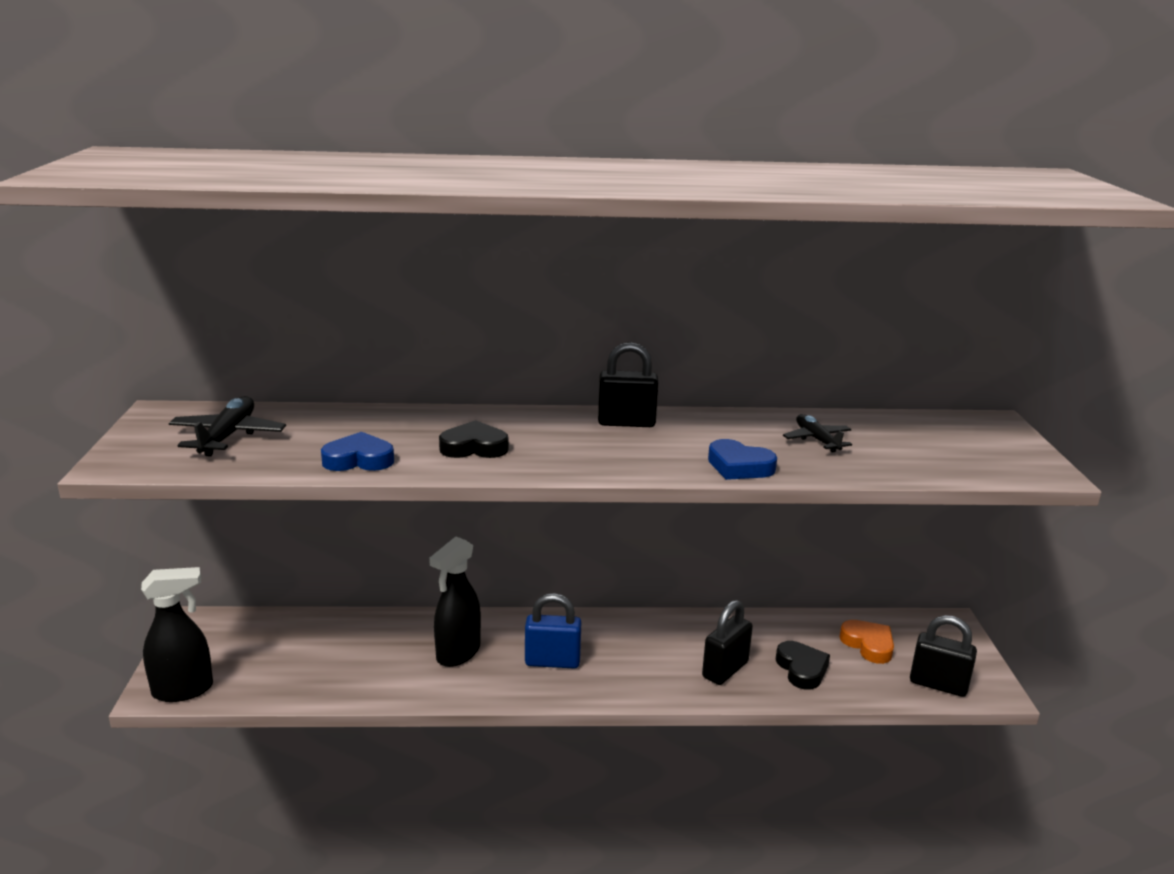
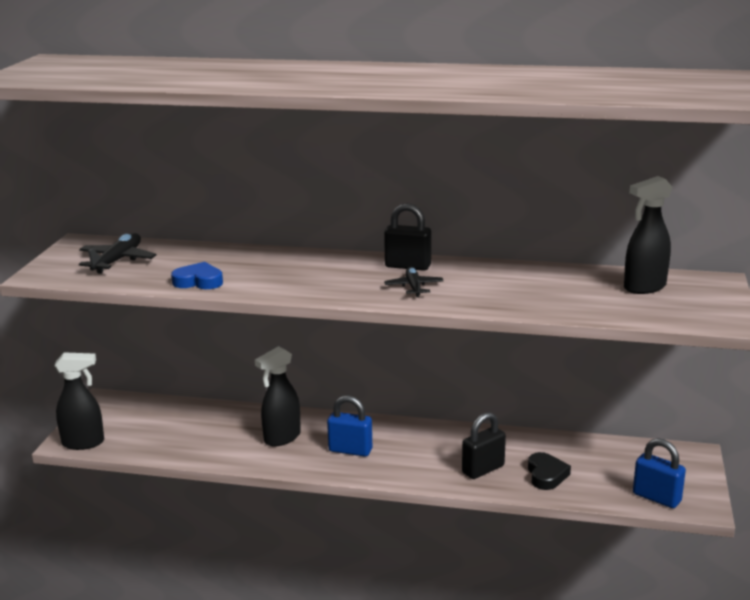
camera: 15 degrees right, 0 degrees up
(474, 447) = (284, 277): black heart -> none
(739, 466) = (474, 302): blue heart -> none
(816, 440) = (551, 287): black plane -> black plane (413, 287)
(868, 645) = (612, 463): orange heart -> none
(922, 434) = (644, 287): none -> black spray bottle
(938, 684) = (656, 497): black padlock -> blue padlock

